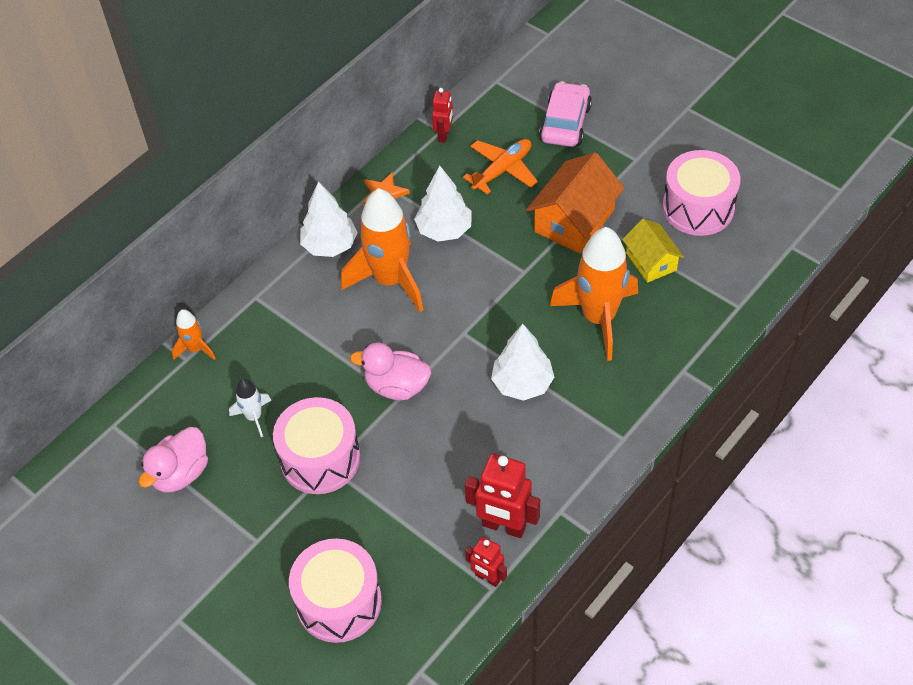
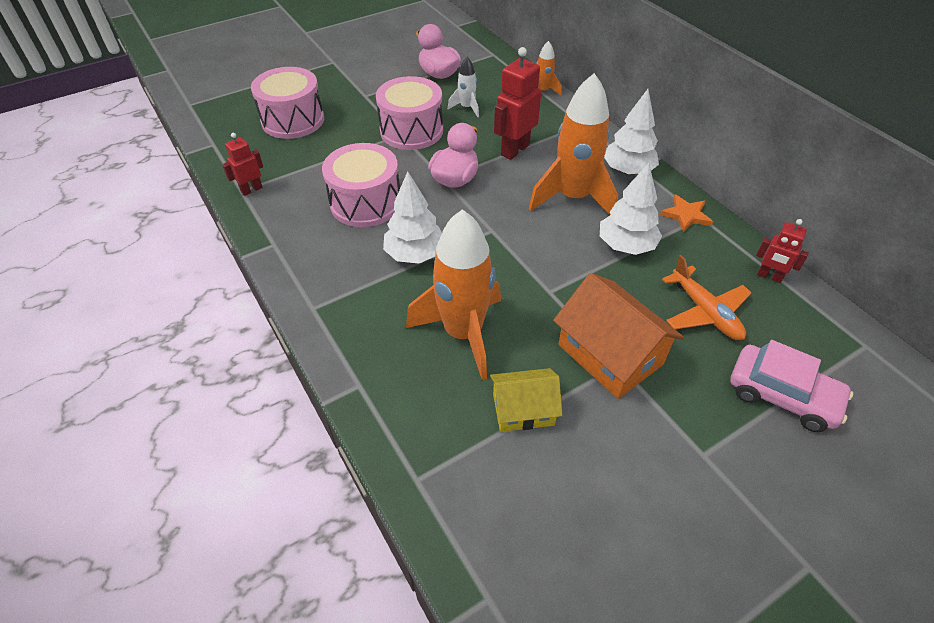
camera: 105 degrees right, 5 degrees down
(504, 526) = (286, 208): red robot -> red robot (515, 150)
(698, 208) = (597, 498): pink drum -> pink drum (365, 203)

